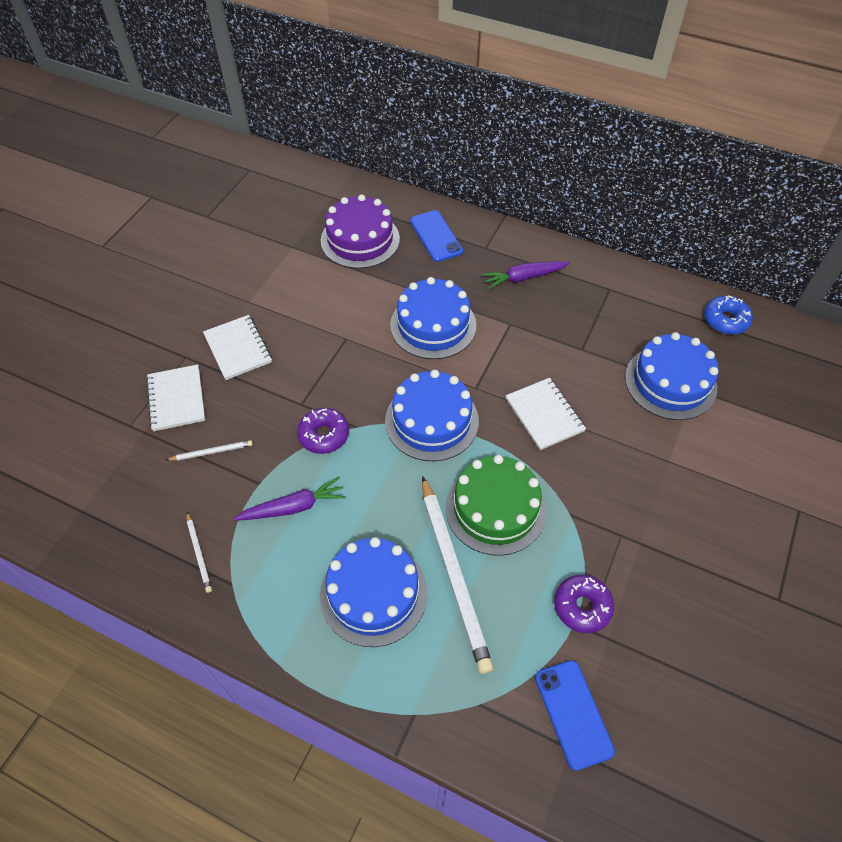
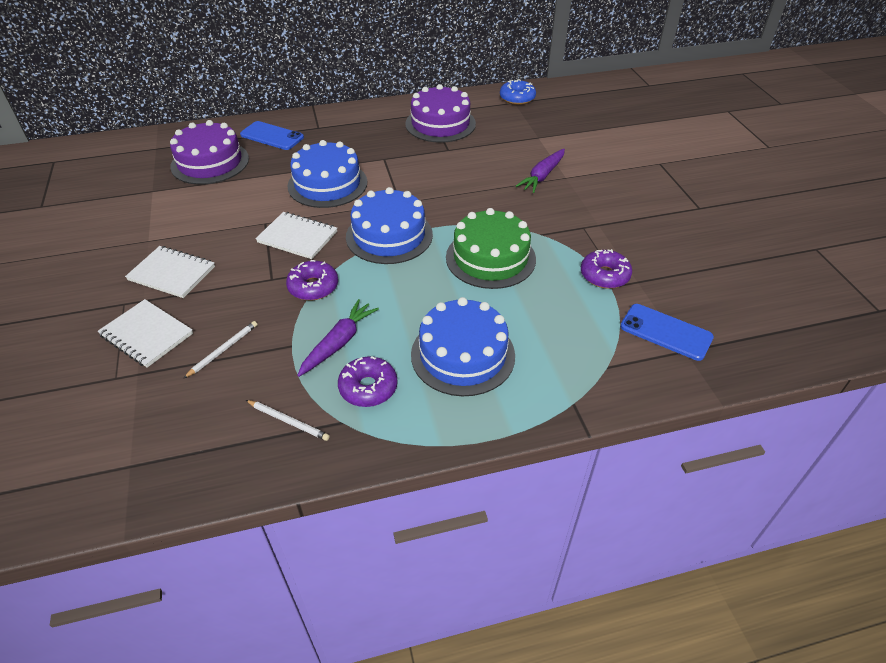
camera: 40 degrees left, 10 degrees down
(276, 567) = (368, 387): none -> purple donut
(454, 574) = (506, 309): white pencil -> none
(523, 278) = (365, 131): purple carrot -> purple carrot (542, 176)
(544, 415) = (464, 193): white notebook -> white notebook (297, 237)
(607, 310) = (440, 124): none -> purple cake
(670, 382) = (521, 140): blue cake -> none

